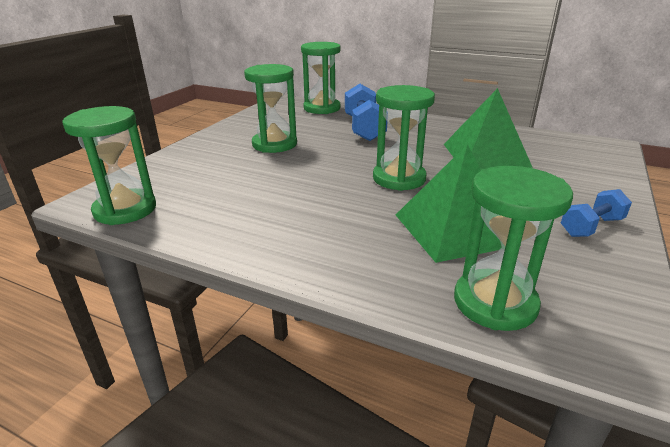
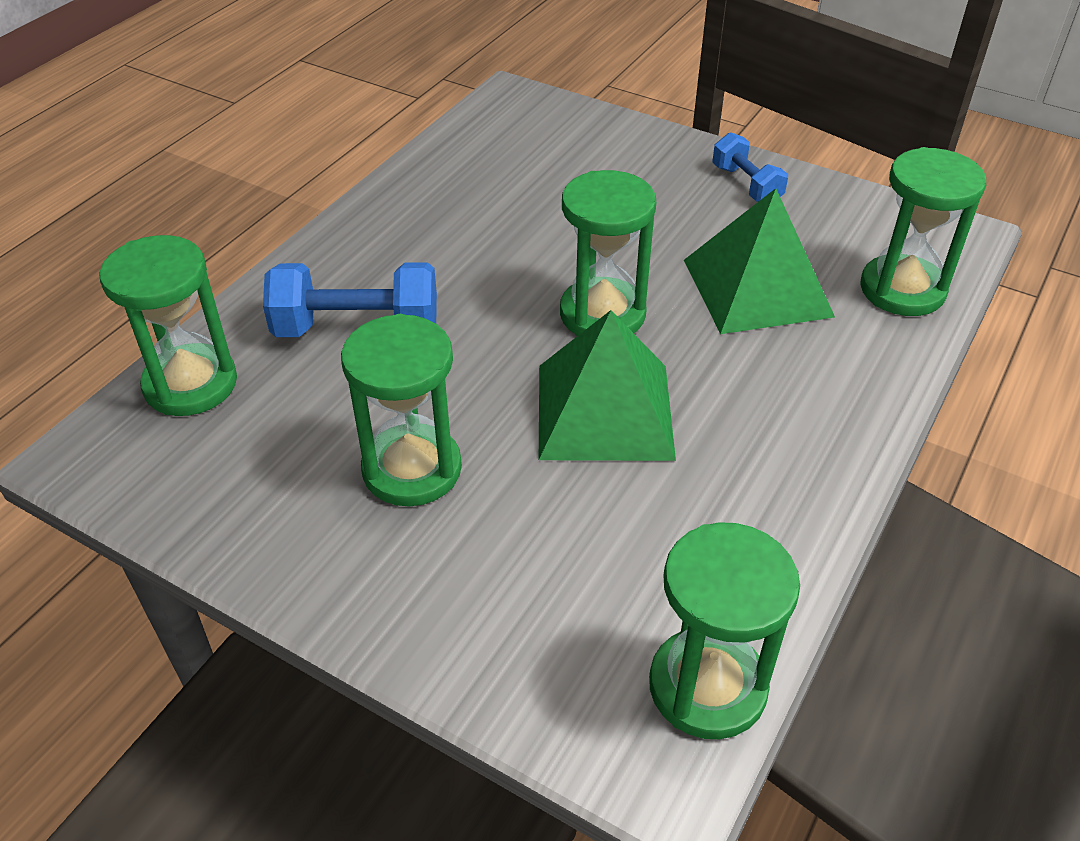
camera: 85 degrees left, 15 degrees up
(485, 155) = (525, 211): green pyramid -> green pyramid (604, 411)

